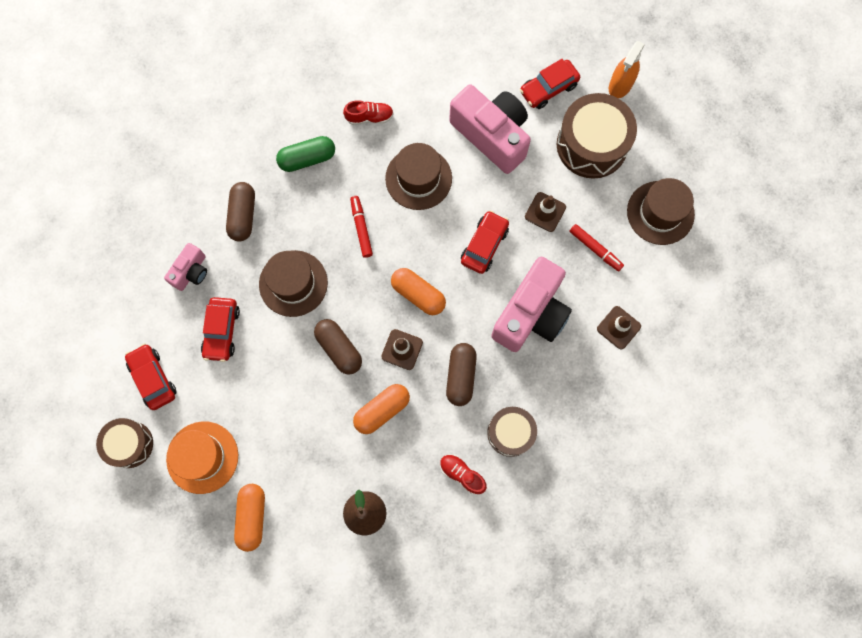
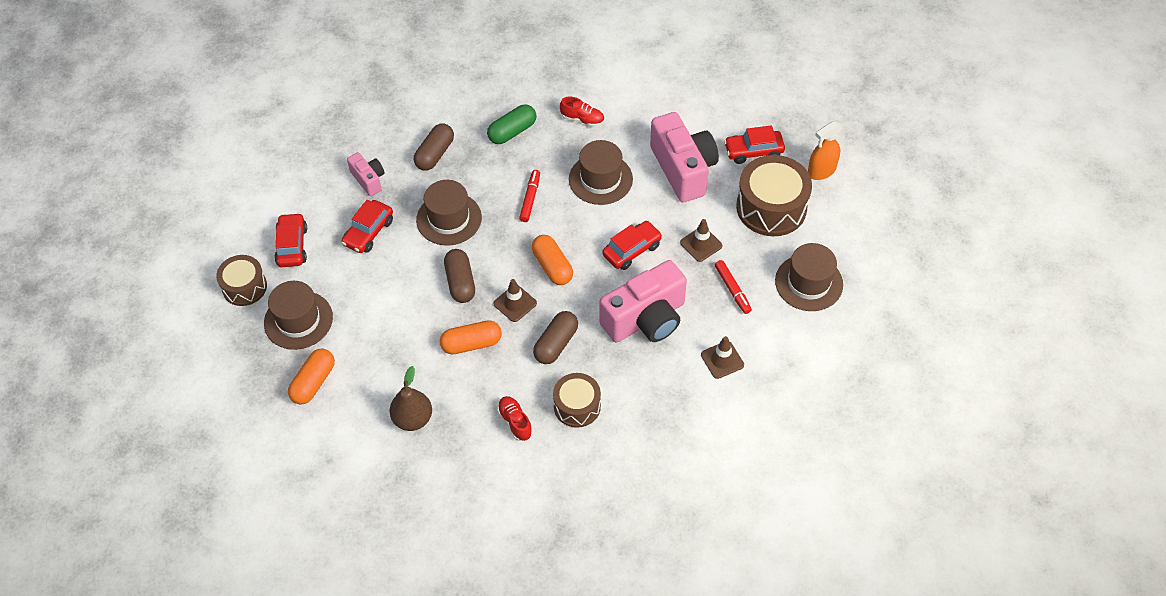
camera: 25 degrees right, 20 degrees down
(191, 272) = (368, 179): pink camera -> pink camera turned 90 degrees counterclockwise
(202, 457) = (298, 320): orange hat -> brown hat
(307, 159) = (512, 131): green capsule -> green capsule turned 45 degrees counterclockwise

